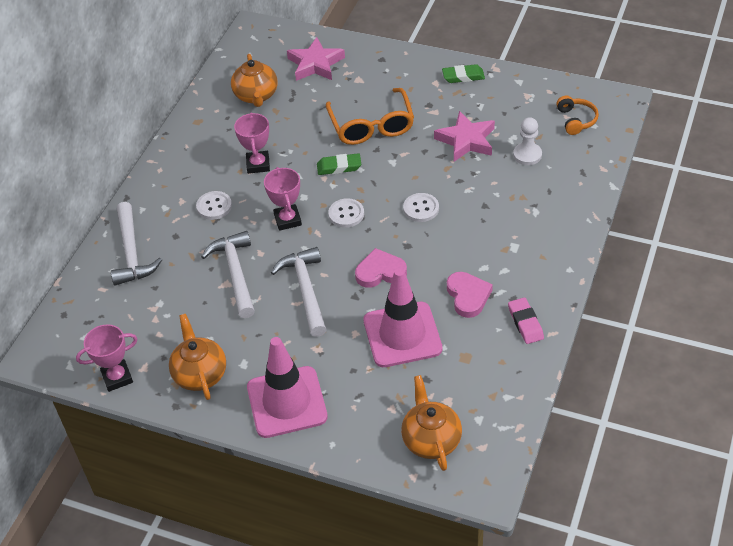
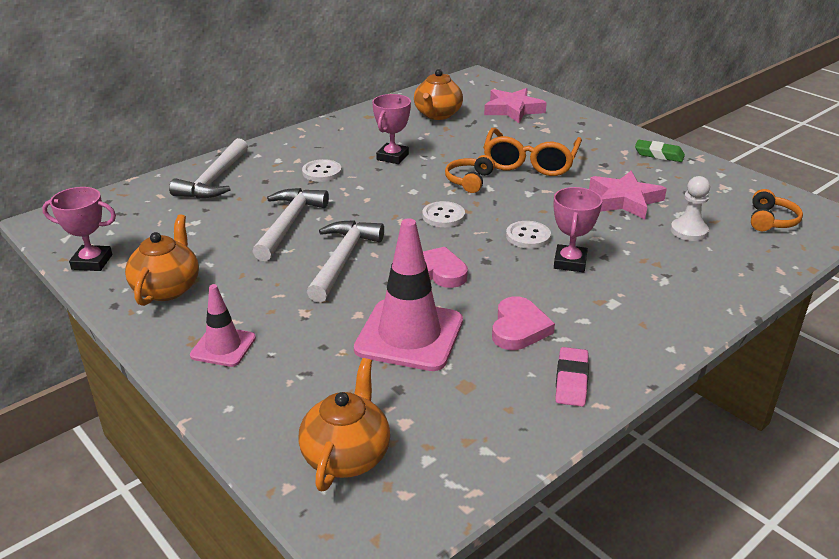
camera: 25 degrees right, 15 degrees down
(287, 220) = (380, 202): pink trophy -> pink trophy (570, 262)
(287, 402) = (223, 347): pink traffic cone -> pink traffic cone, size x0.55
(339, 167) = (469, 181): green eraser -> orange headphones

